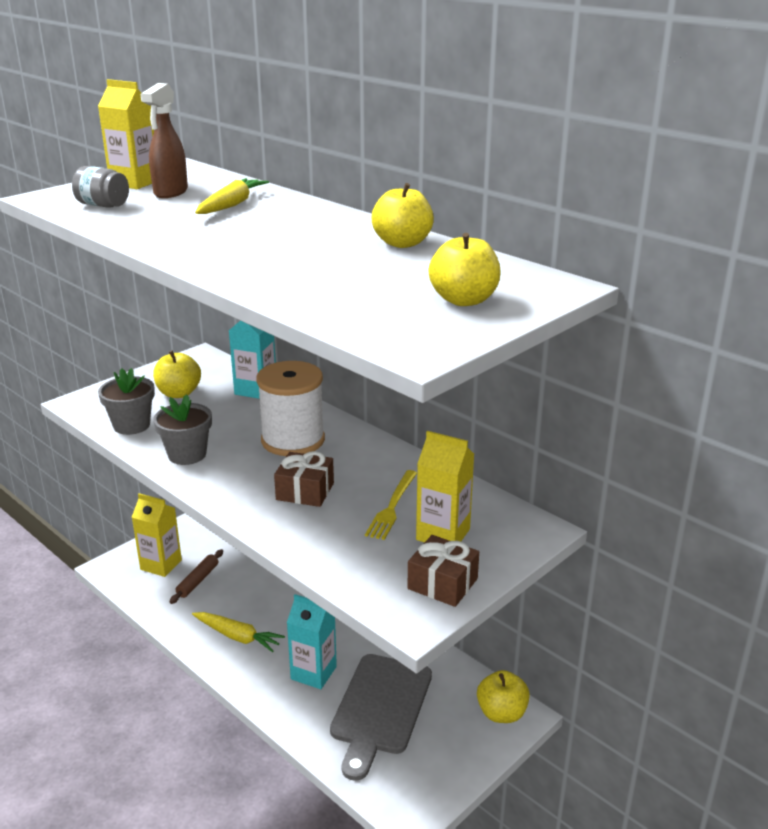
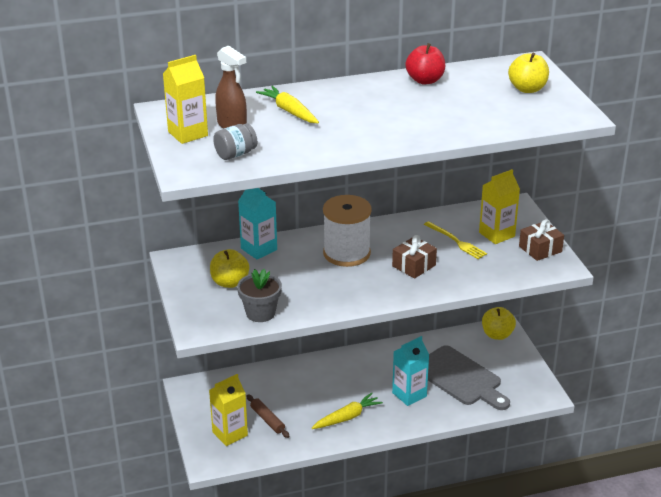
camera: 60 degrees left, 5 degrees up
(187, 454) = (326, 298): grey flower pot -> none
(402, 243) = (425, 80): yellow apple -> red apple

